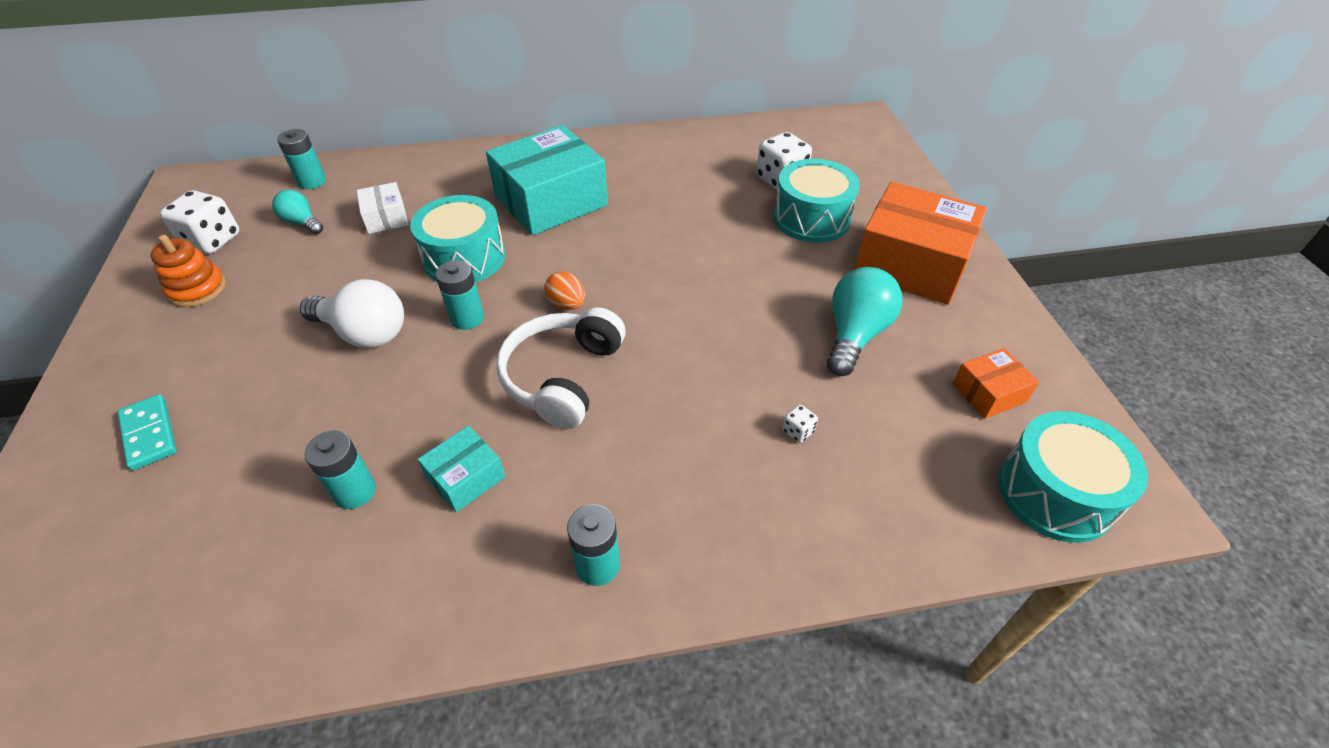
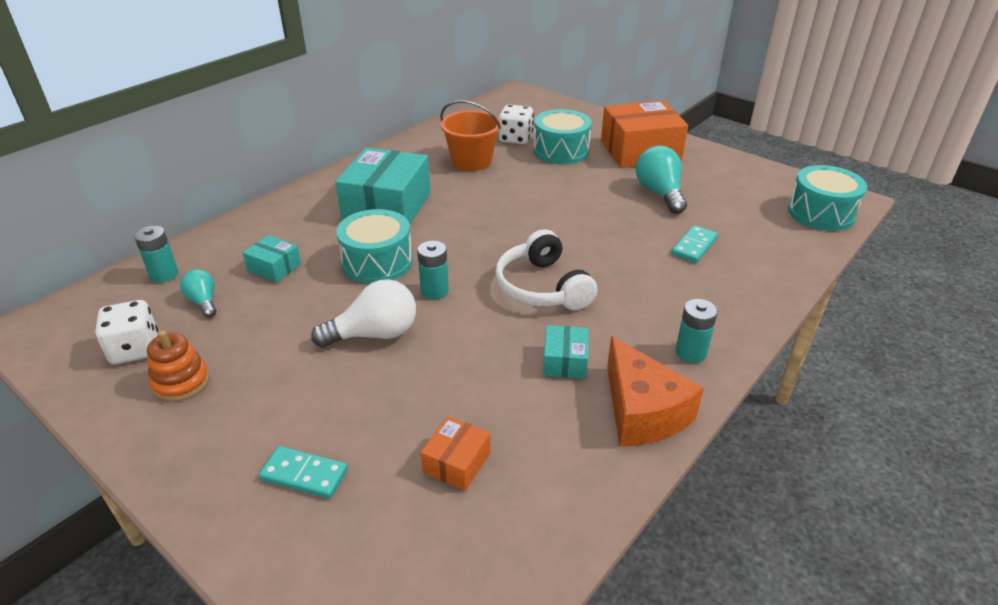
camera: 40 degrees left, 10 degrees down
(302, 223) = (203, 302): turquoise light bulb -> turquoise light bulb turned 60 degrees clockwise
(355, 491) = (510, 408): turquoise battery -> none
(386, 218) = (274, 268): white box -> turquoise box
(451, 595) = (642, 412): none -> orange cheese
(567, 304) = (487, 253): orange egg -> none
(697, 186) = (471, 161): none -> orange bucket
(798, 431) = (694, 246): white dice -> turquoise domino
(988, 393) = (747, 189): orange box -> orange box (457, 462)

